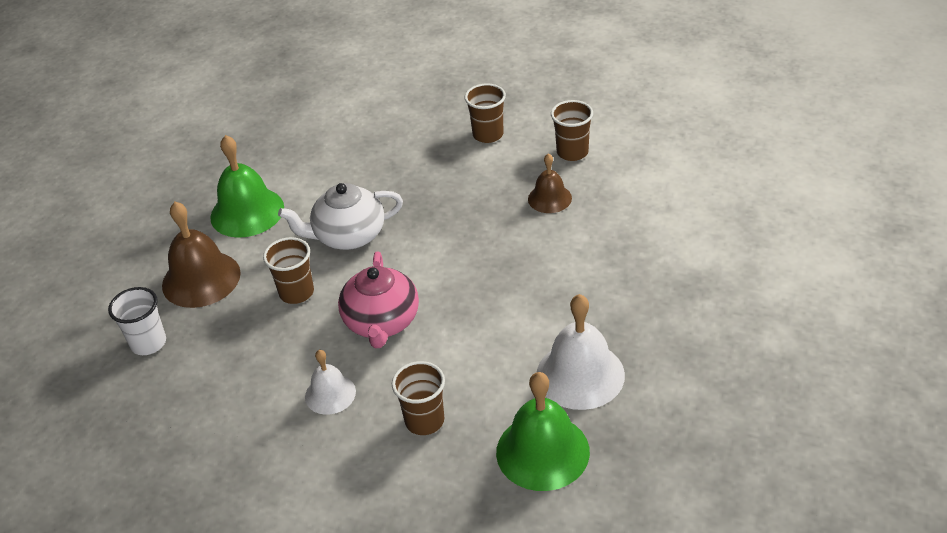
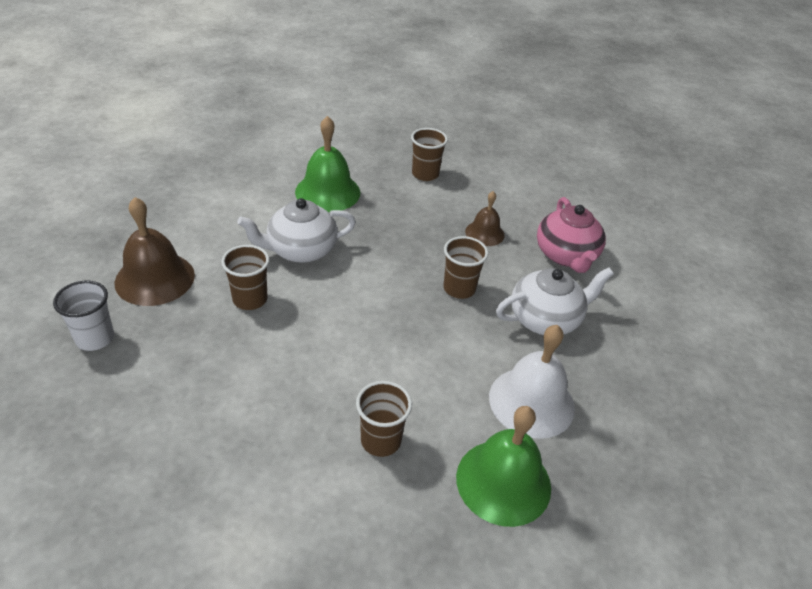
camera: 10 degrees left, 0 degrees up
(247, 212) = (204, 220): green bell -> green bell (327, 192)
(330, 394) = (283, 405): white bell -> none
(382, 322) = (334, 335): pink teapot -> pink teapot (566, 256)
(572, 152) = (500, 196): brown cup -> brown cup (459, 289)
(606, 289) = (545, 319): none -> white teapot

